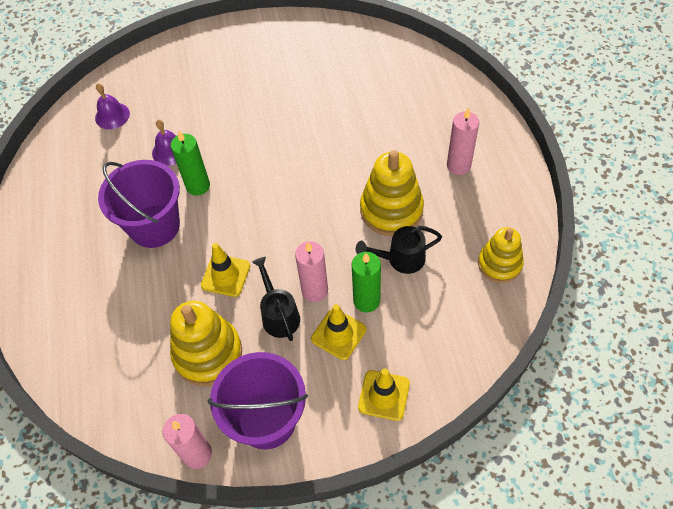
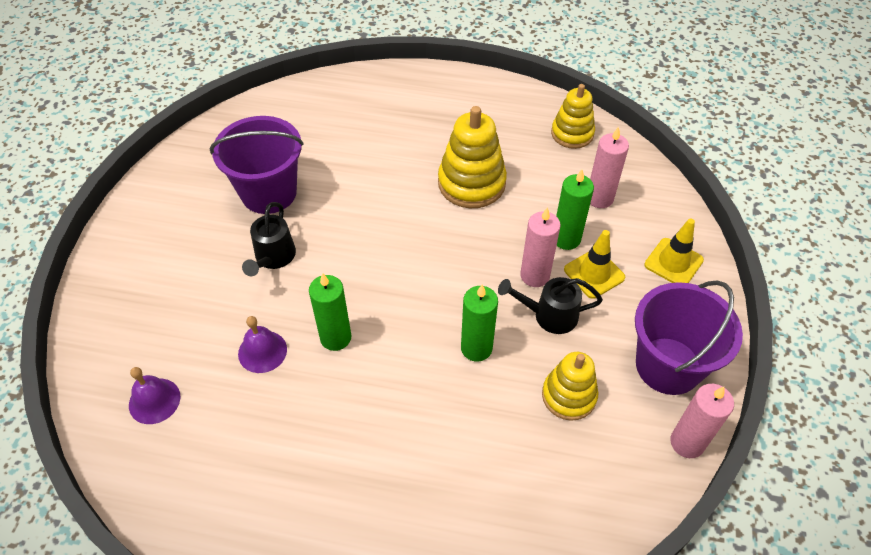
camera: 70 degrees left, 5 degrees down
(154, 226) = (367, 400): purple bucket -> purple bucket (269, 193)
(208, 353) = (569, 396): yellow stacking toy -> yellow stacking toy, size x0.66
(225, 275) = (476, 348): yellow traffic cone -> green candle
(400, 259) = (532, 197): black watering can -> black watering can (273, 258)
(458, 165) = (449, 118): pink candle -> pink candle (599, 198)

